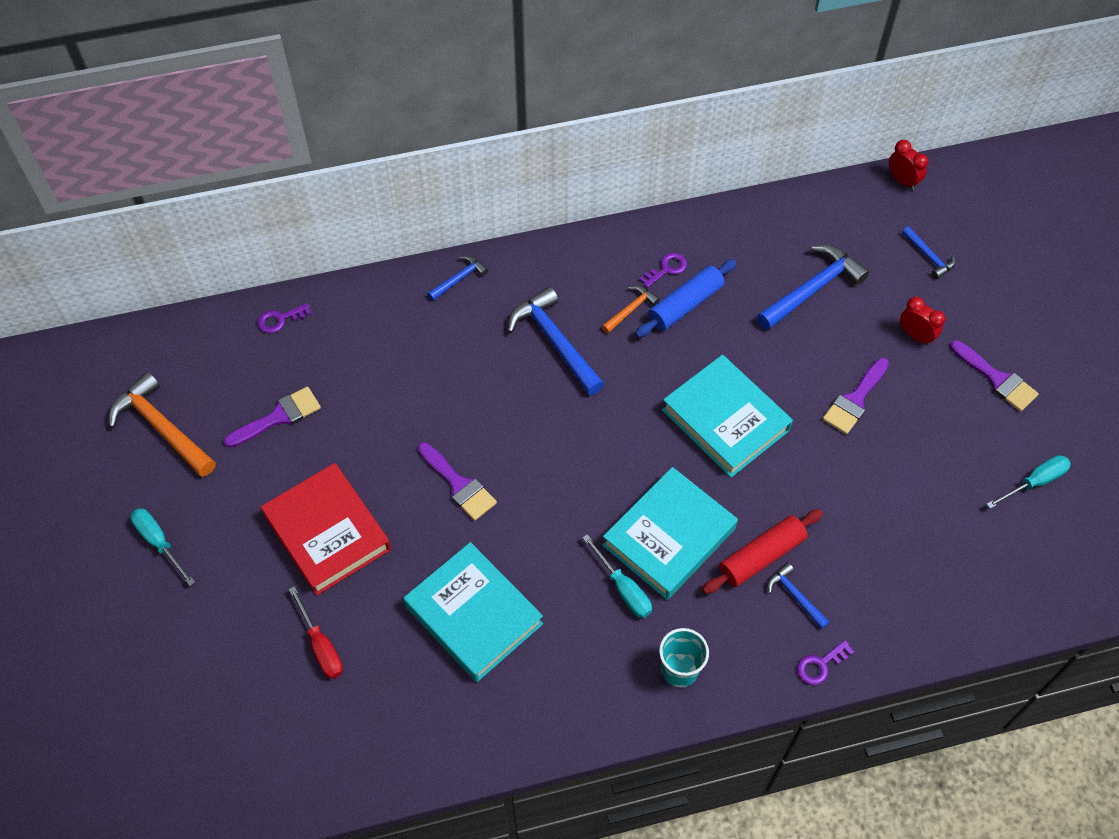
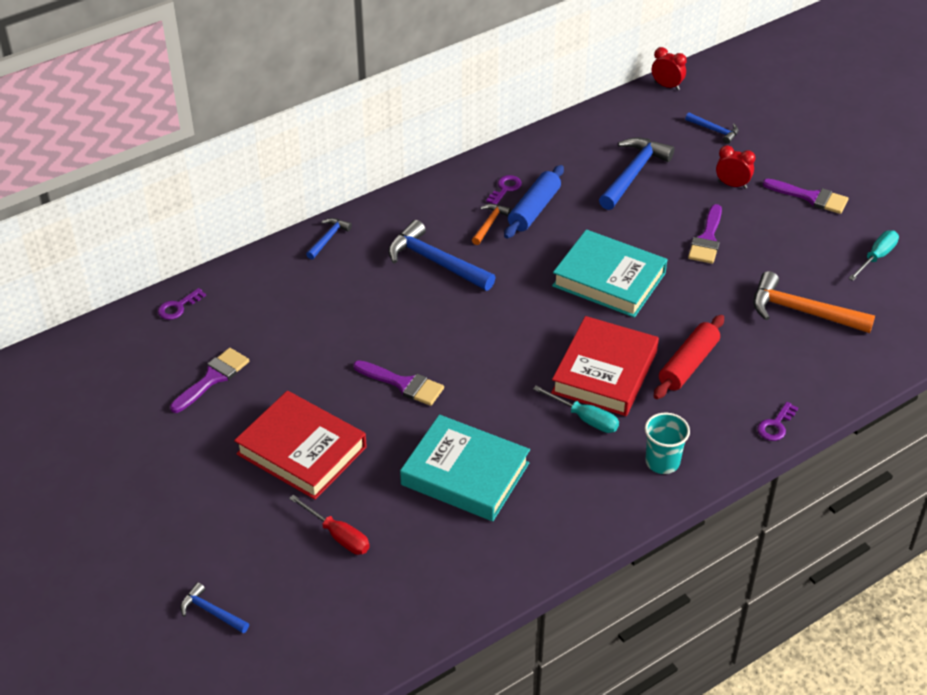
camera: 20 degrees left, 15 degrees down
(159, 542) = (145, 502): turquoise screwdriver -> none
(161, 427) = (104, 415): orange hammer -> orange hammer (801, 311)
(669, 537) = (604, 372): turquoise book -> red book
(795, 596) = (730, 384): blue hammer -> blue hammer (211, 612)

